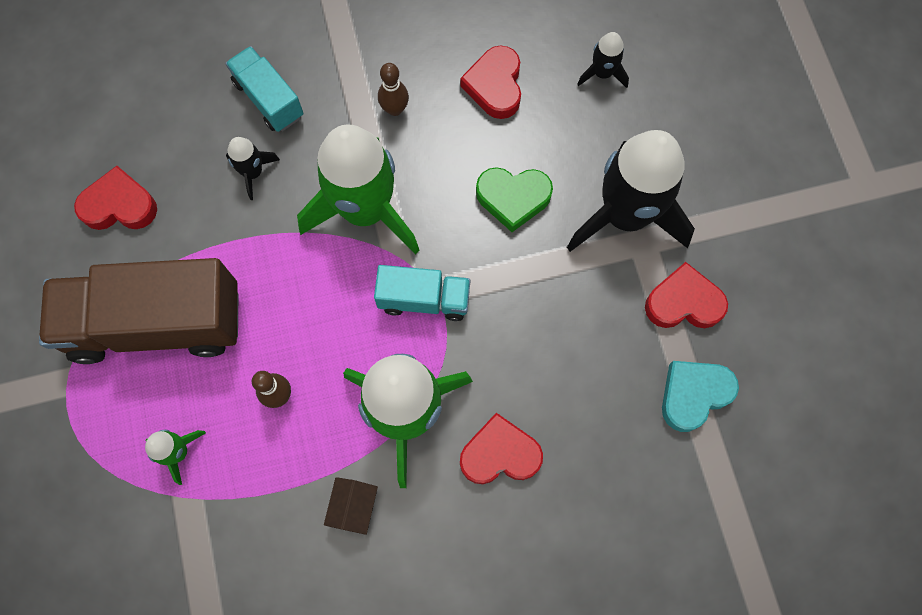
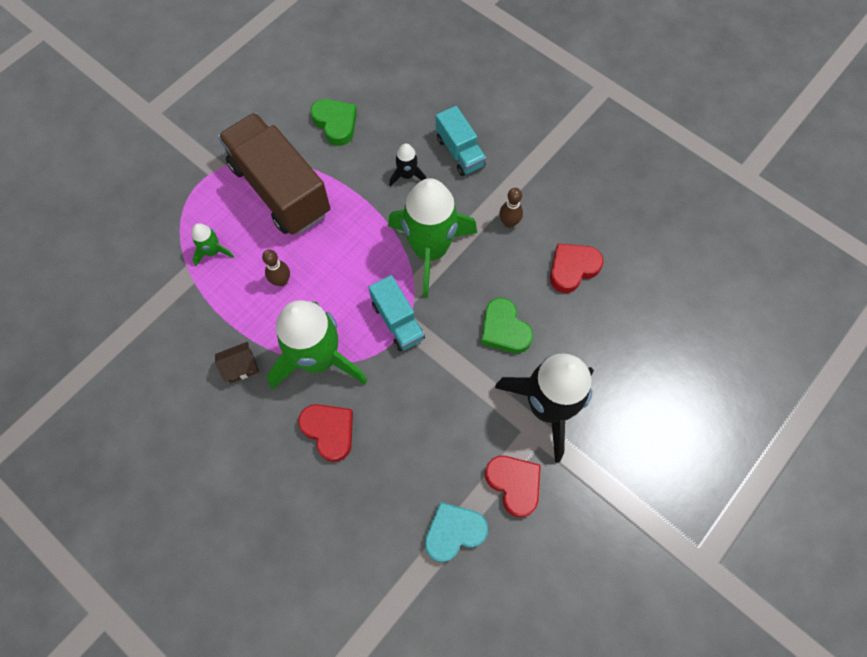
camera: 55 degrees right, 5 degrees down
(119, 205) = (336, 123): red heart -> green heart
(269, 99) = (459, 152): turquoise truck -> turquoise truck turned 135 degrees clockwise
(602, 73) = (636, 328): black rocket -> none
(693, 394) = (454, 532): turquoise heart -> turquoise heart turned 45 degrees counterclockwise

